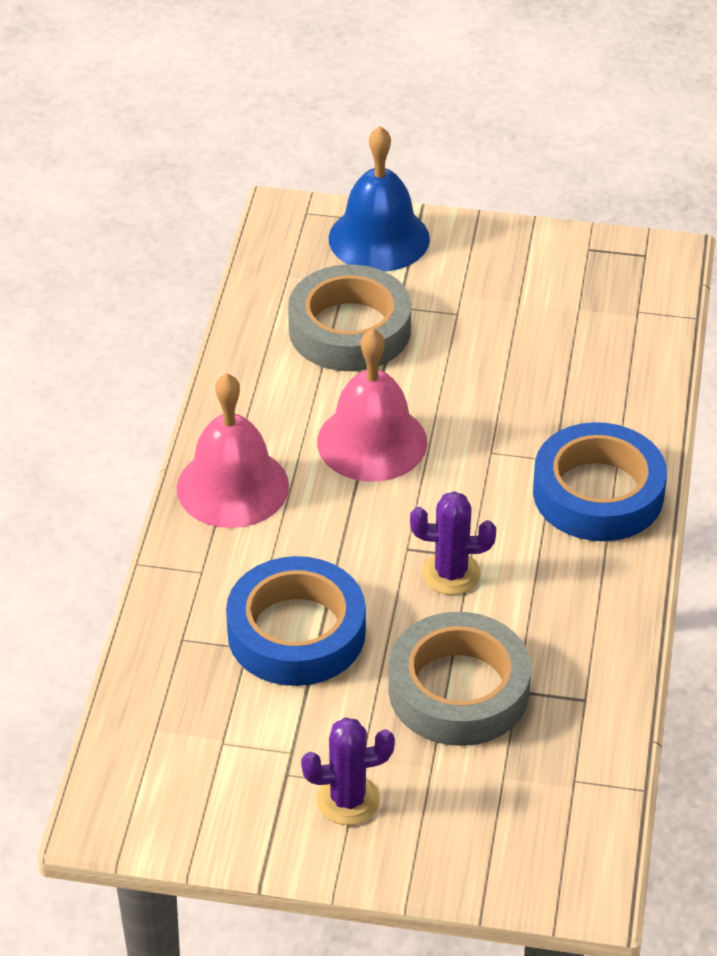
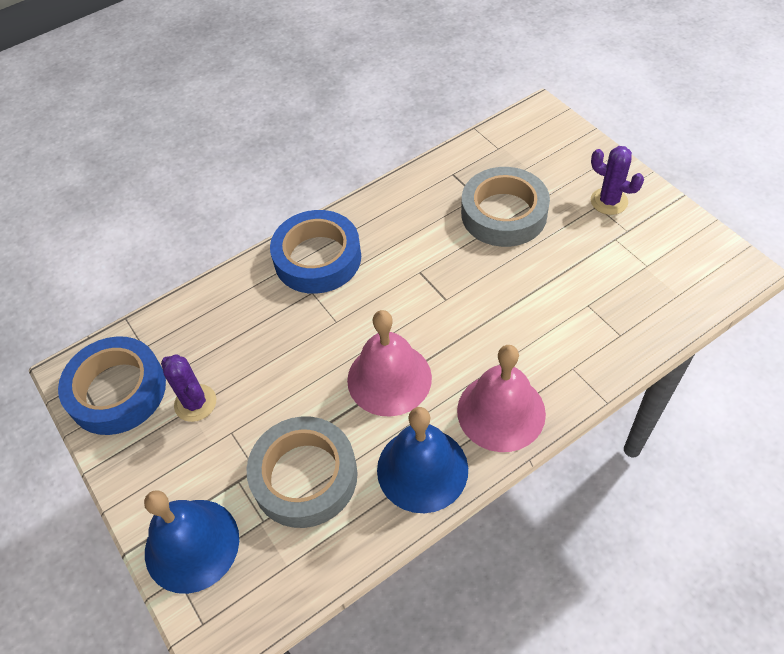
camera: 130 degrees left, 10 degrees up
(254, 399) = (422, 469): none -> blue bell
(296, 632) = (553, 295): blue tape -> blue tape (117, 391)
(451, 573) = (440, 269): purple cactus -> purple cactus (195, 403)

